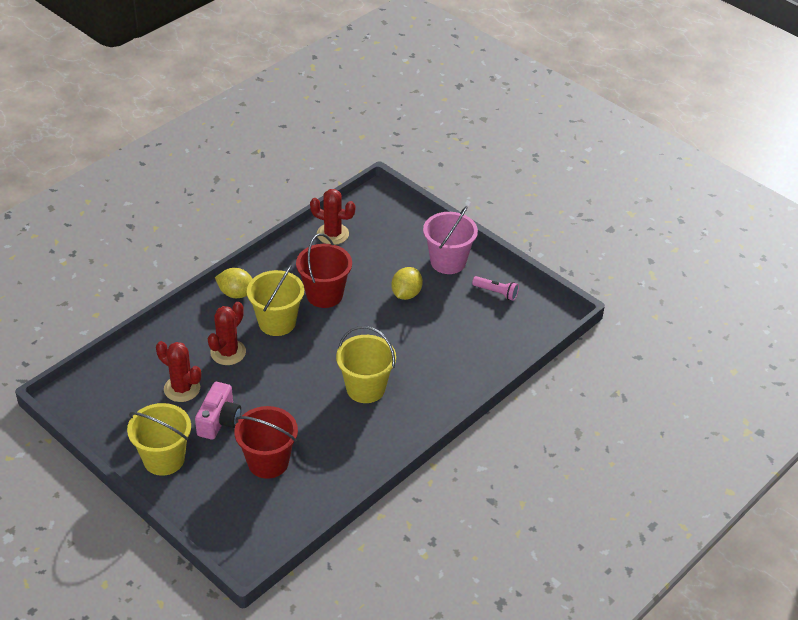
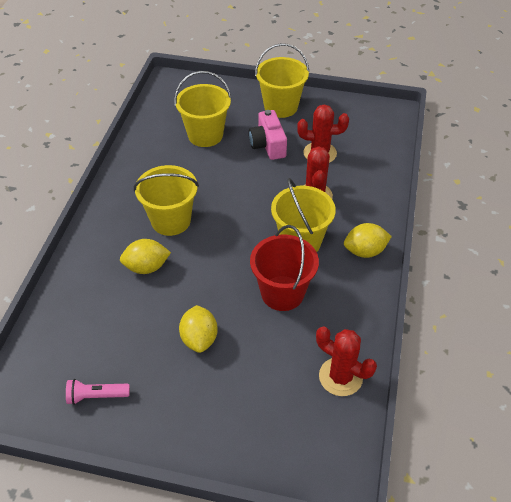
camera: 150 degrees right, 5 degrees up
(268, 462) = (205, 135): red bucket -> yellow bucket
(332, 234) = (340, 377): red cactus -> red cactus turned 45 degrees clockwise
(411, 359) = (147, 267): none -> yellow lemon
(448, 262) = (179, 411): pink bucket -> none

